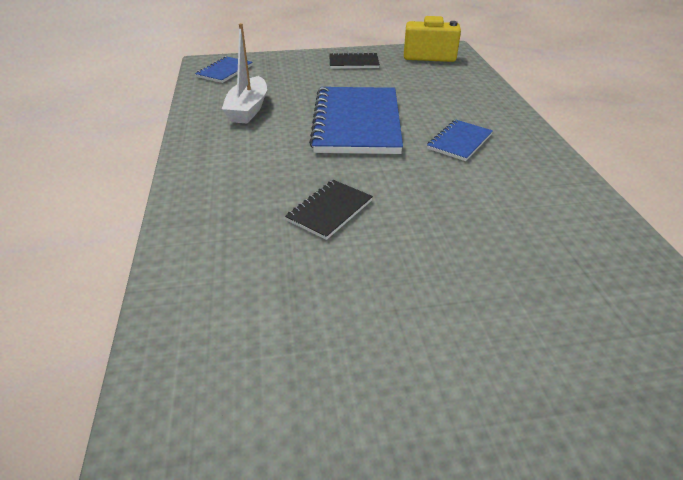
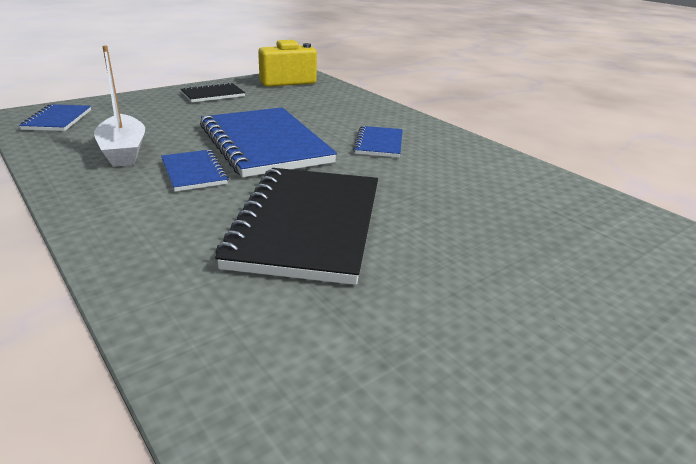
camera: 30 degrees left, 10 degrees down
(283, 139) = (193, 172): none -> blue notebook
(330, 210) = (308, 225): black notebook -> black notebook, size x2.06

